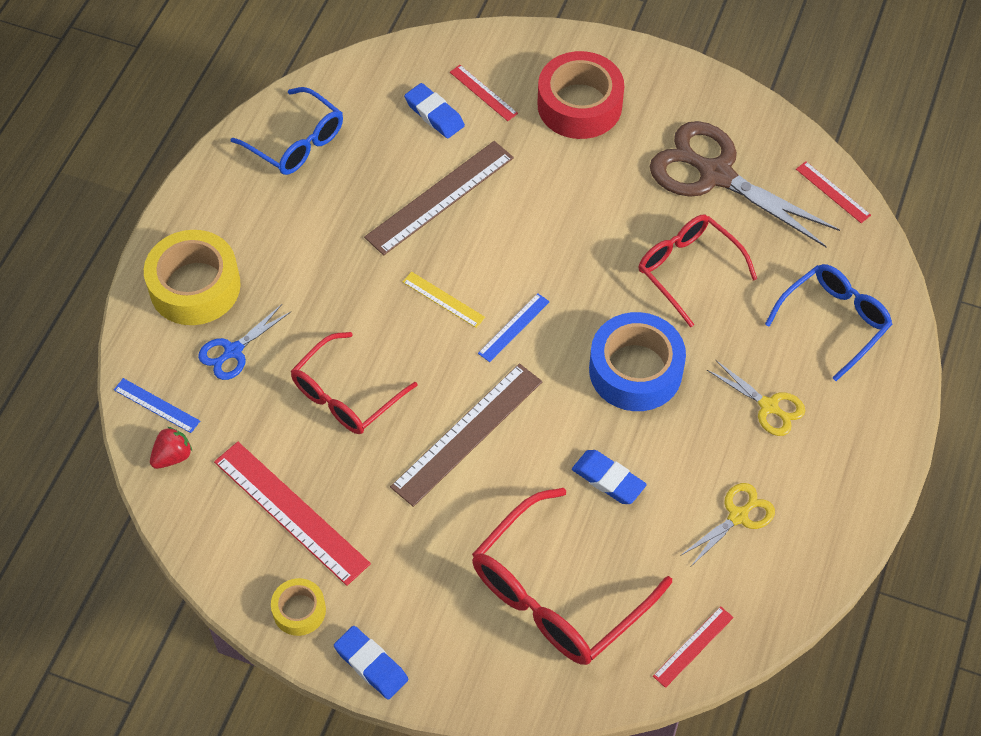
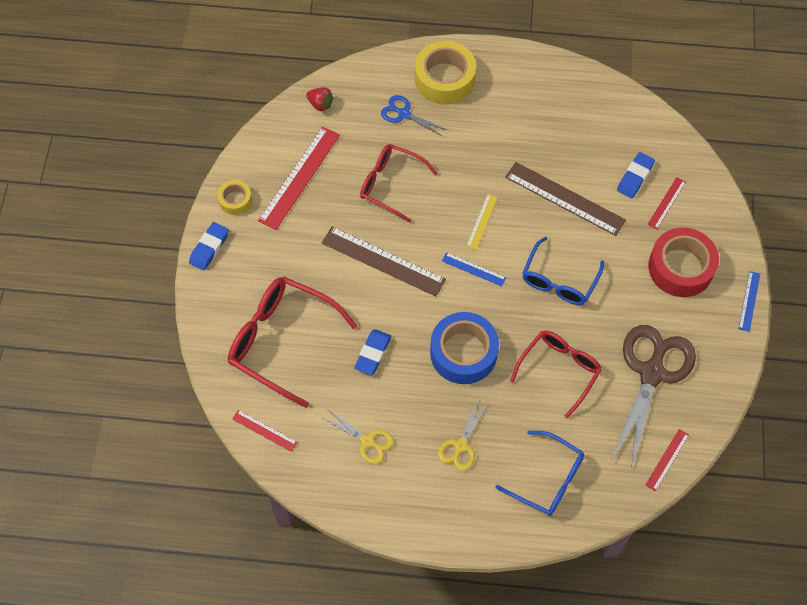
camera: 75 degrees right, 5 degrees up
(156, 405) = (353, 85): blue ruler -> blue ruler (749, 301)
(297, 142) = (578, 102): blue glasses -> blue glasses (559, 280)

